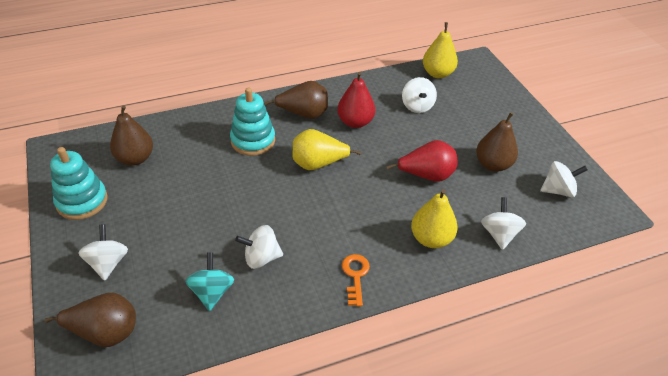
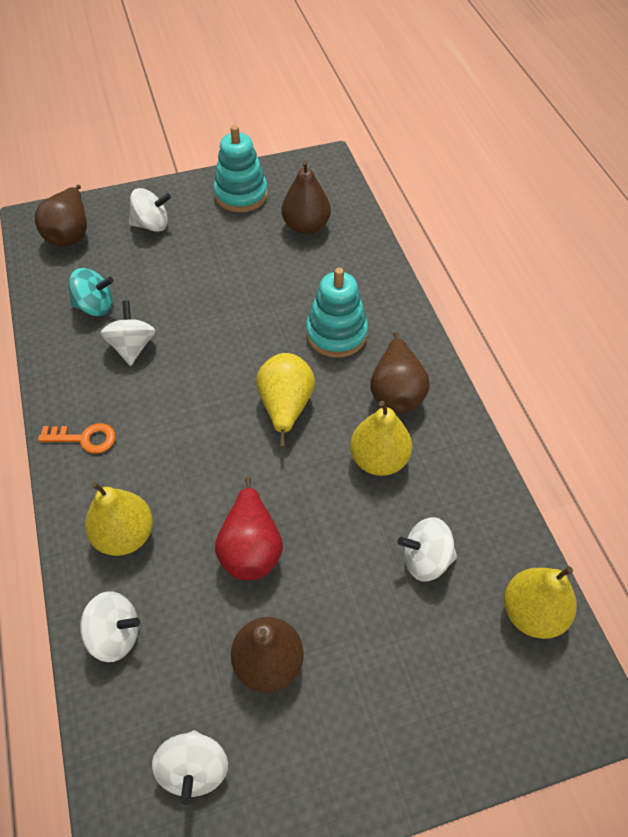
camera: 95 degrees right, 10 degrees up
(355, 122) = (379, 459): red pear -> yellow pear

